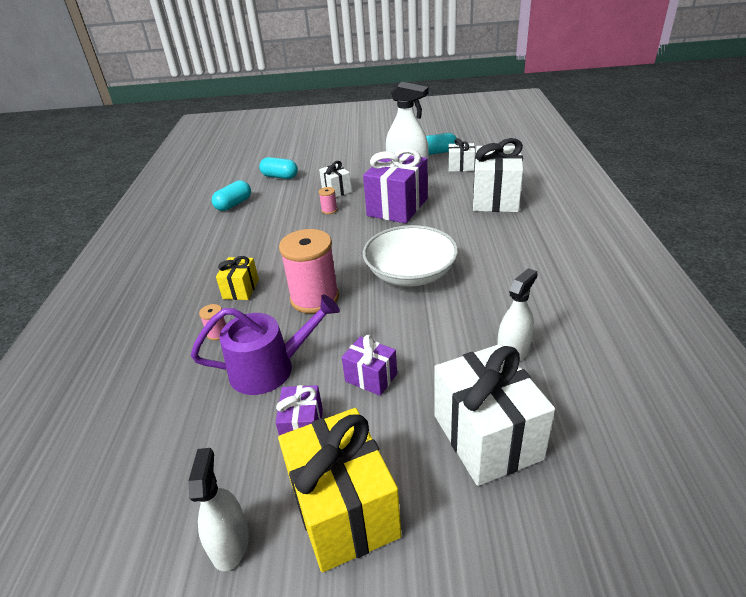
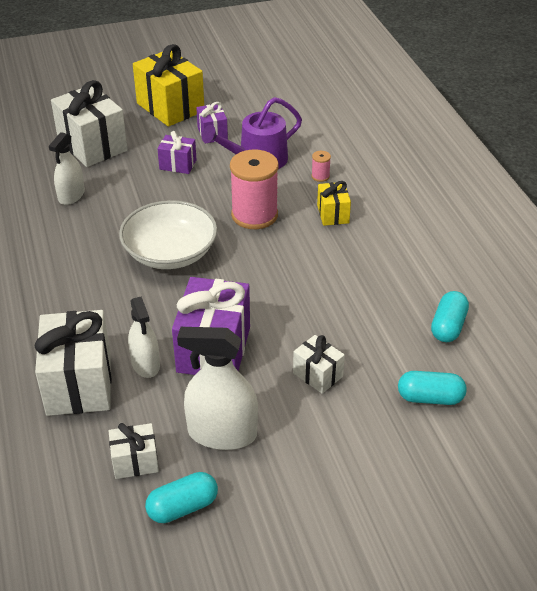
camera: 160 degrees right, 5 degrees up
(230, 543) = (224, 90): white spray bottle -> white spray bottle (145, 364)
(329, 210) = (305, 332): pink spool -> none

